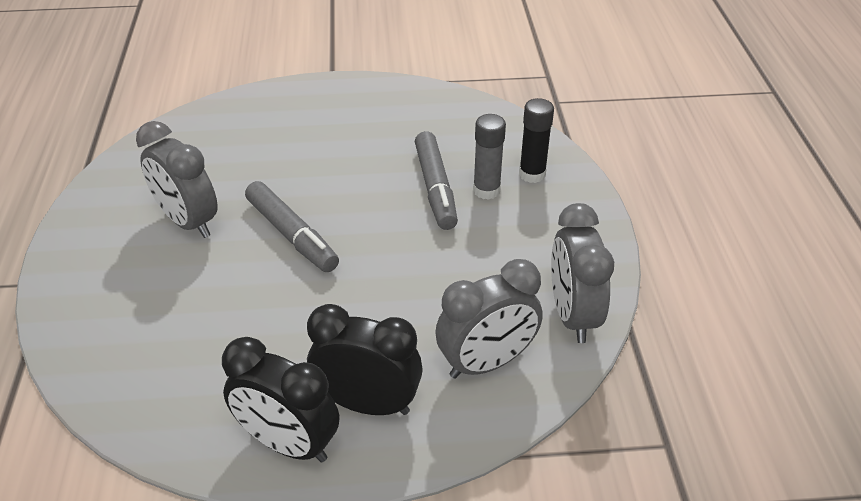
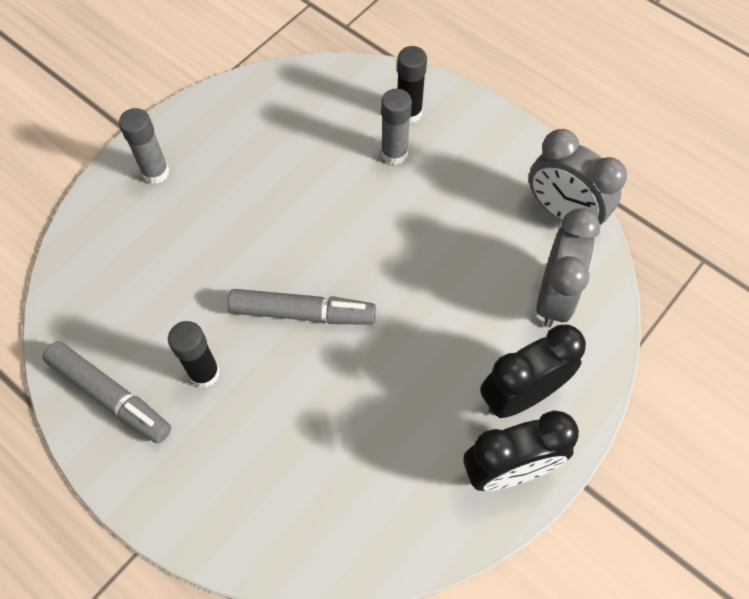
camera: 45 degrees left, 20 degrees up
(188, 222) = (204, 373): grey clock -> black glue stick
(315, 102) = (155, 172): none -> grey glue stick
(435, 188) = (356, 181): grey marker -> grey marker (110, 396)

